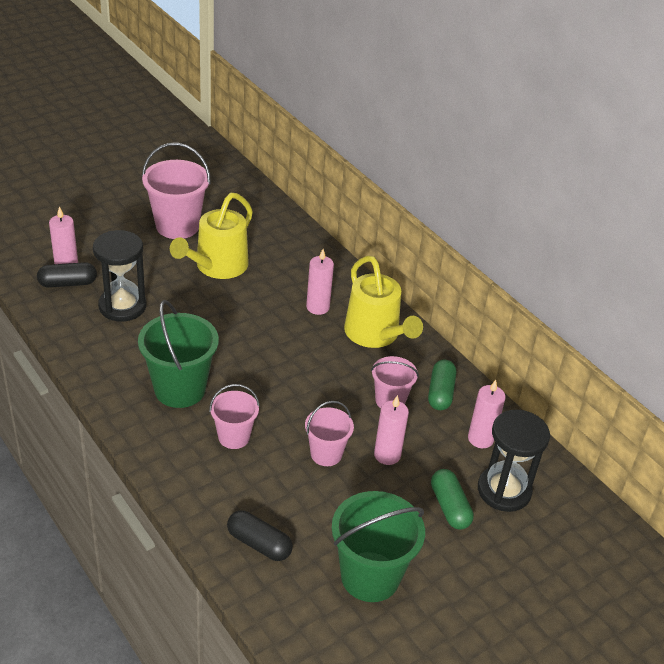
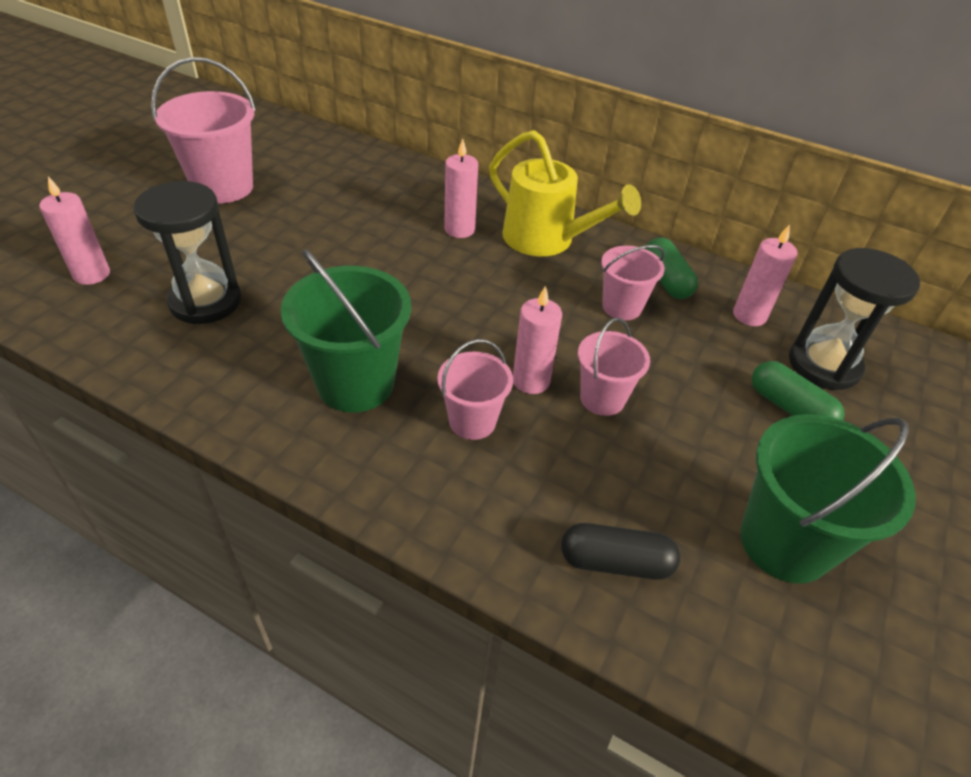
camera: 25 degrees left, 5 degrees up
(68, 283) = (106, 295): black capsule -> none
(217, 267) = (305, 219): yellow watering can -> none
(387, 455) = (671, 372): pink candle -> pink candle (531, 381)

